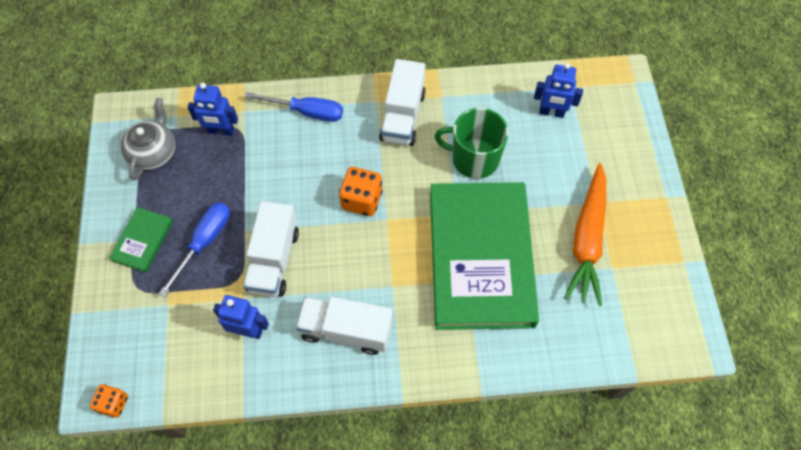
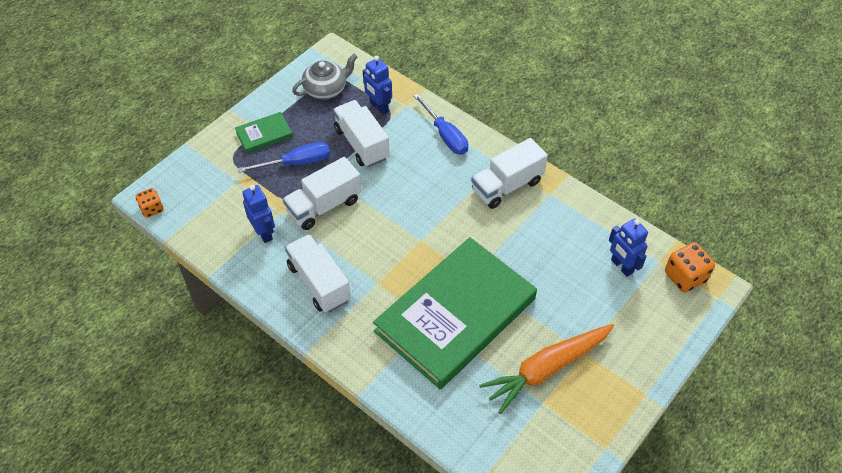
camera: 45 degrees right, 10 degrees down
(244, 176) = (362, 144): none -> white truck
(362, 200) = (418, 215): orange dice -> orange dice (685, 277)
(474, 158) = (525, 251): green mug -> none

